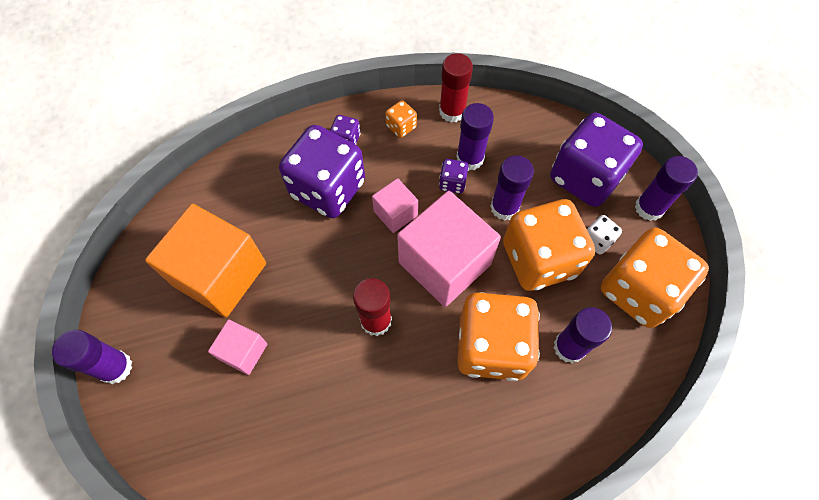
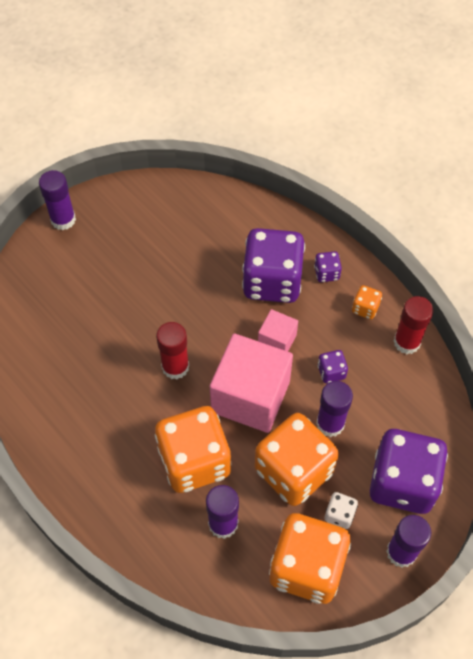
camera: 65 degrees right, 5 degrees down
(220, 274) = (160, 245): orange cube -> none
(243, 351) = (109, 290): pink cube -> none
(470, 158) = (365, 376): purple glue stick -> none

